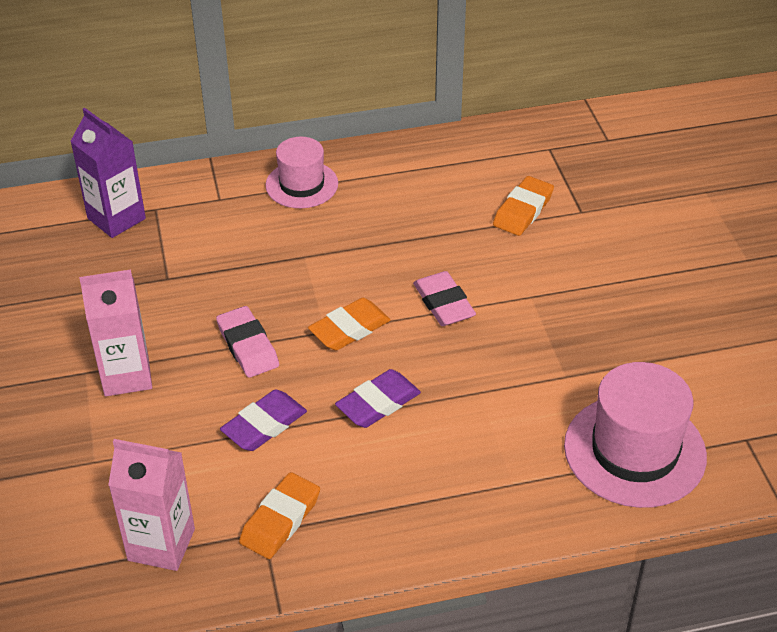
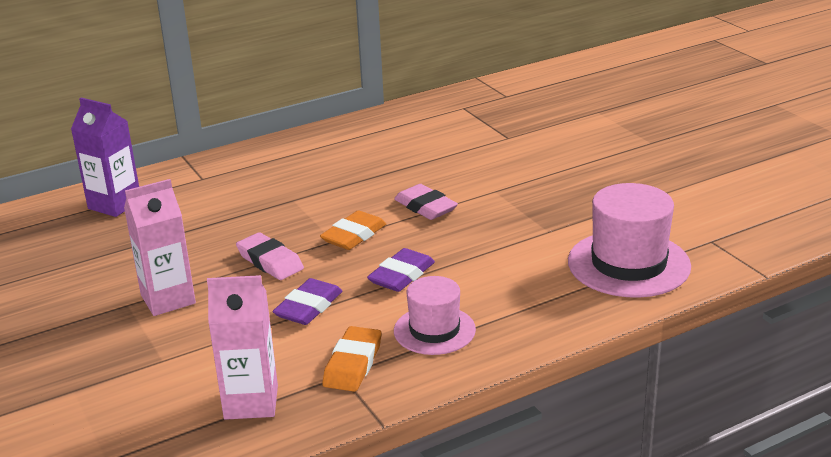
camera: 15 degrees left, 15 degrees down
(301, 184) = (270, 159): pink hat -> pink hat (434, 330)
(523, 210) = (461, 144): orange eraser -> none

